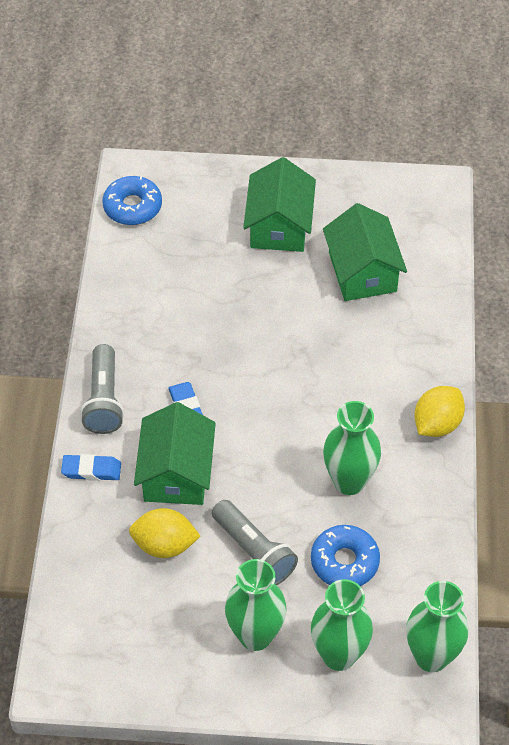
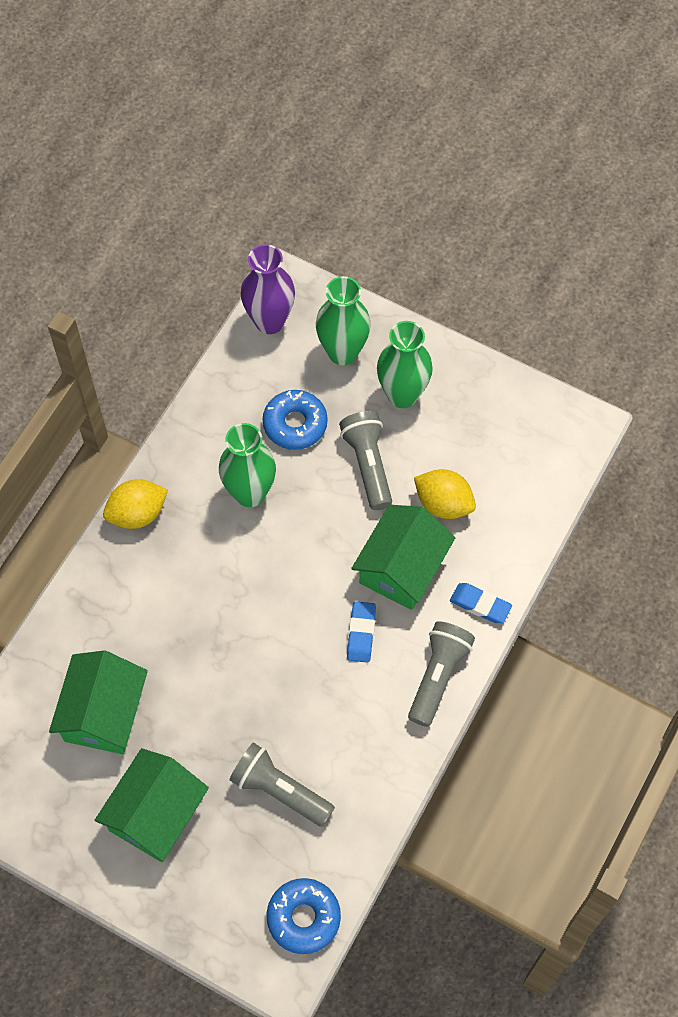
camera: 155 degrees left, 10 degrees up
(193, 274) = (280, 790): none -> grey flashlight
(431, 656) = (269, 321): green vase -> purple vase

